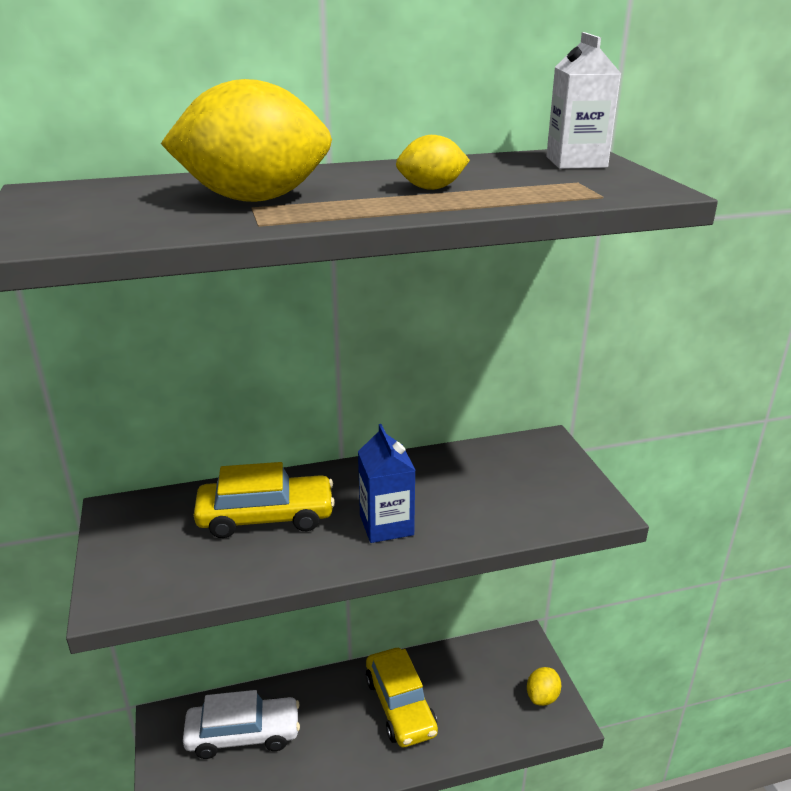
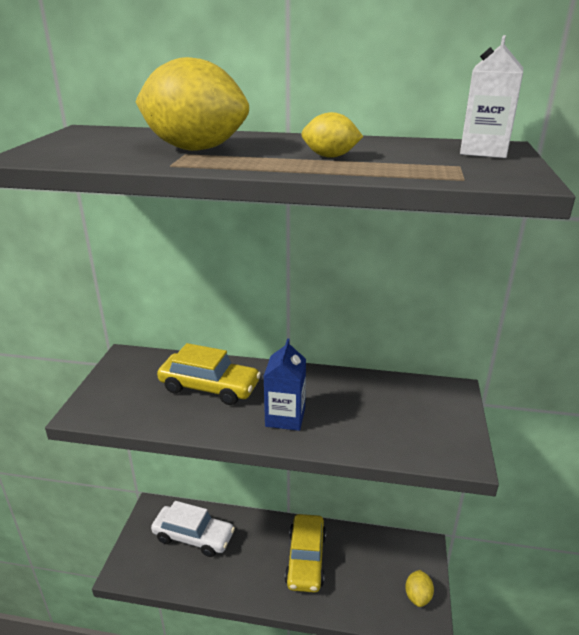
camera: 25 degrees right, 0 degrees up
(542, 697) = (418, 596): yellow lemon -> yellow lemon turned 45 degrees counterclockwise

